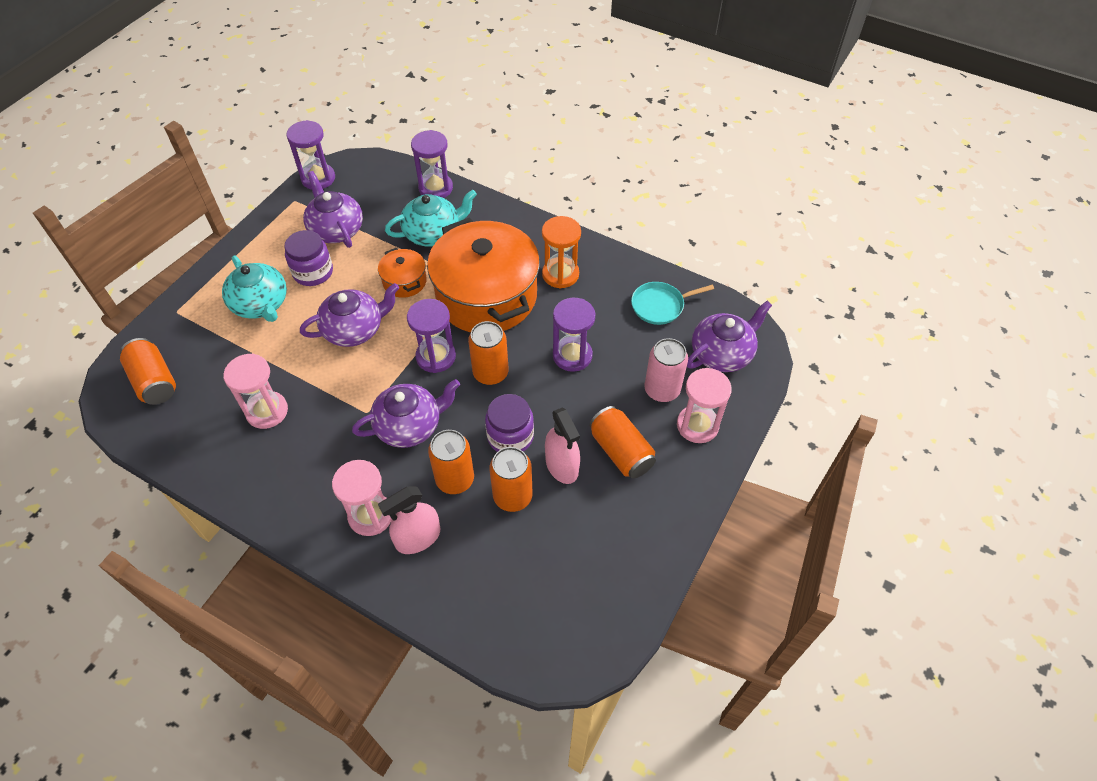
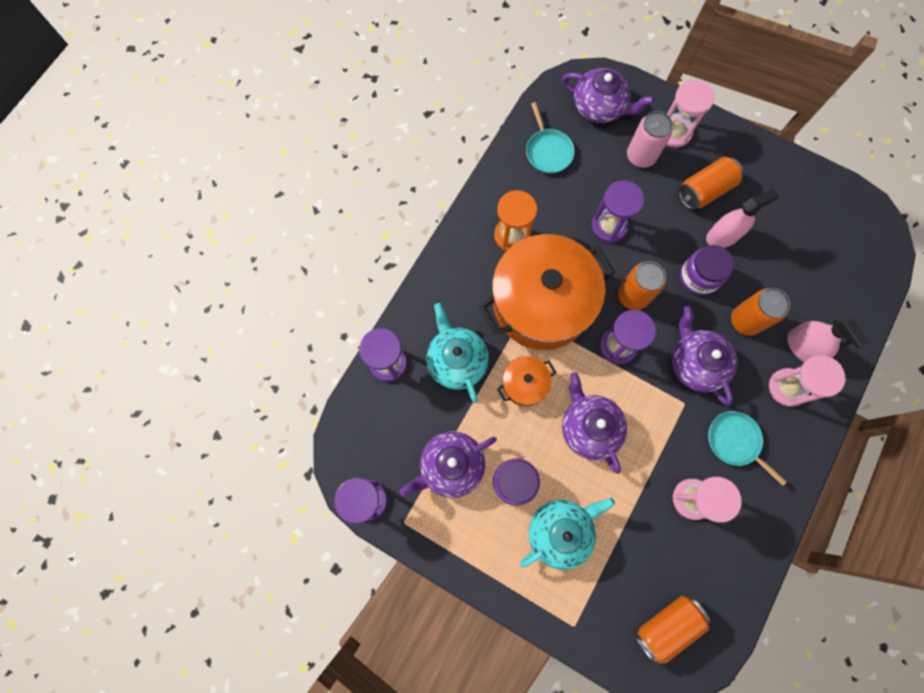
camera: 90 degrees left, 20 degrees up
(318, 456) = (735, 441): none -> turquoise pan
(512, 496) = (755, 274): orange can -> none
(722, 353) = (599, 107): purple teapot -> purple teapot turned 150 degrees clockwise

